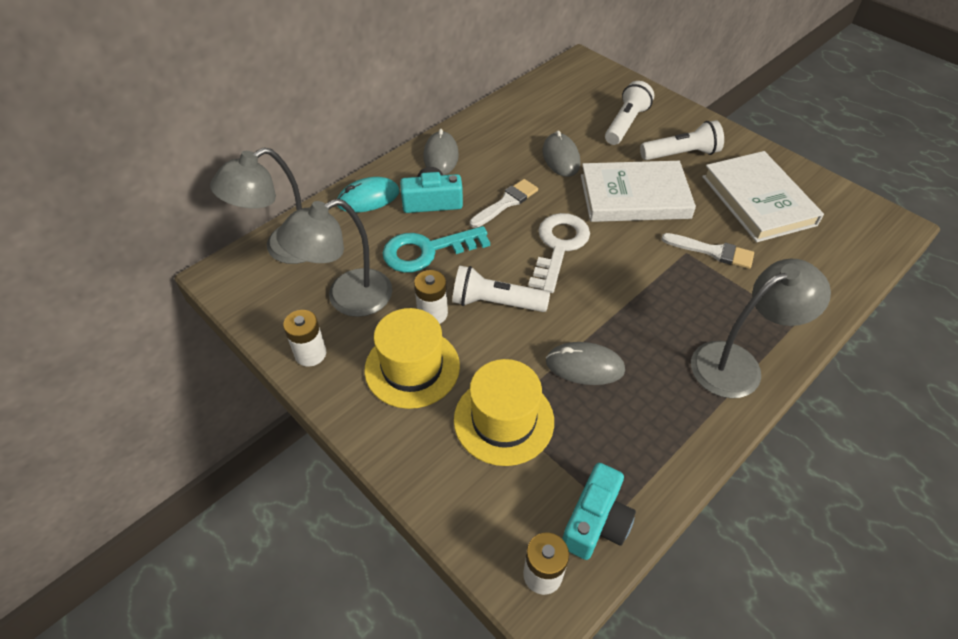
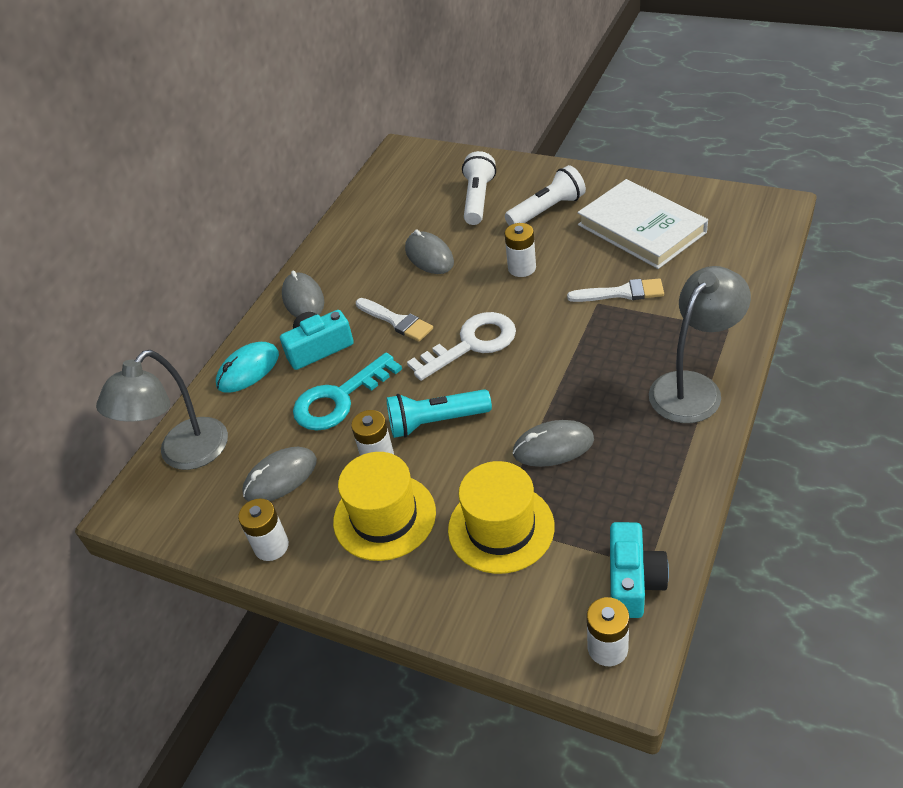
camera: 15 degrees left, 5 degrees down
(347, 298) = (280, 477): grey lamp -> grey mouse
(495, 303) = (436, 422): white flashlight -> turquoise flashlight
(506, 203) = (396, 321): white brush -> white brush turned 105 degrees clockwise
(559, 247) = (471, 344): white key -> white key turned 60 degrees clockwise
(634, 196) = (522, 268): white book -> white battery

